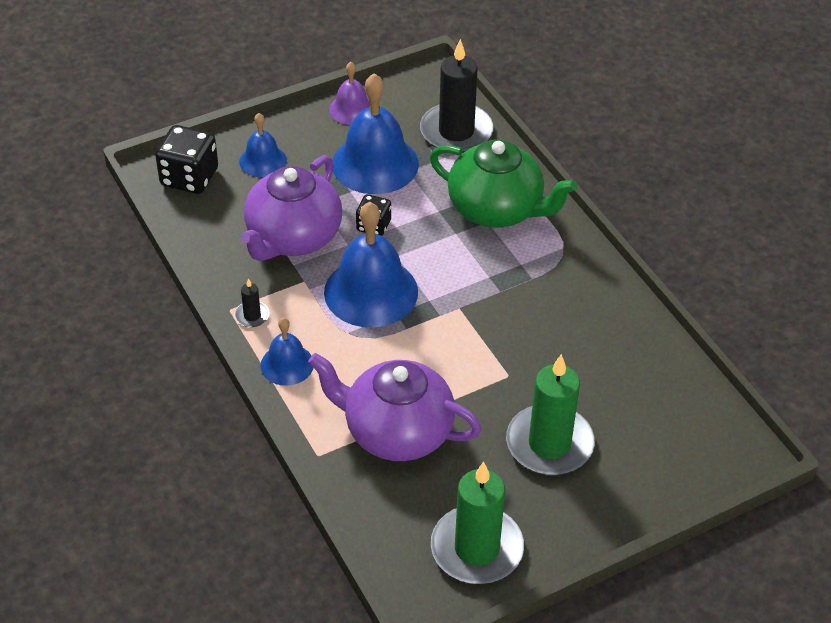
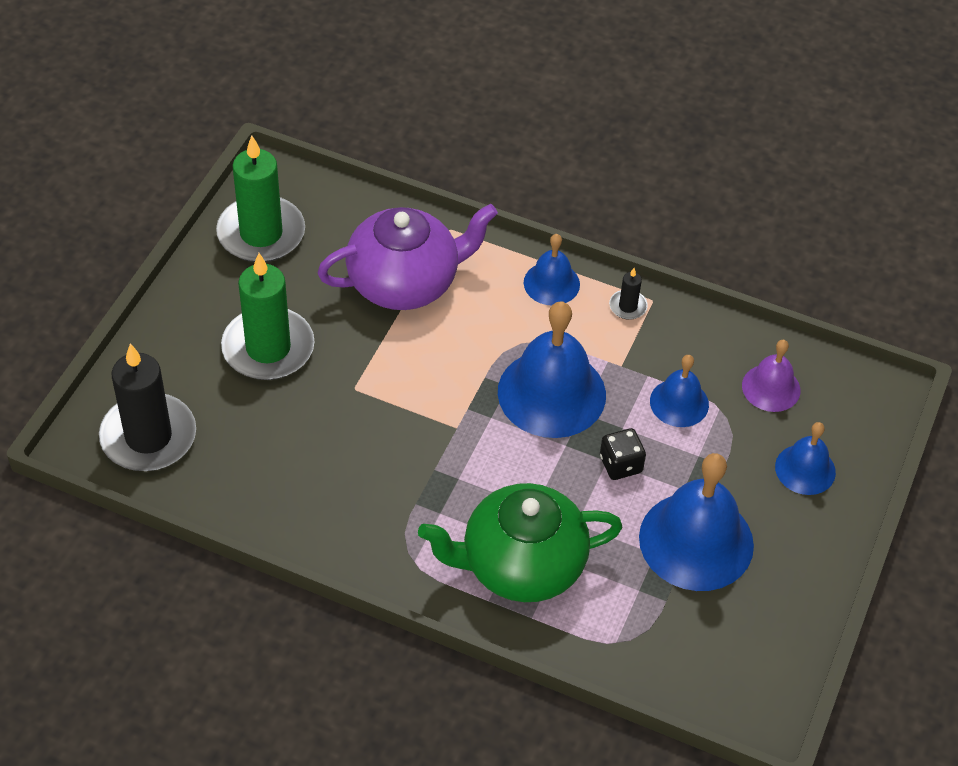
camera: 140 degrees right, 5 degrees up
(189, 177) = (846, 404): black dice -> none
(293, 238) = (679, 403): purple teapot -> blue bell
(351, 109) = (795, 598): purple bell -> purple bell (771, 388)
(456, 132) = (658, 644): black candle -> black candle (148, 436)

